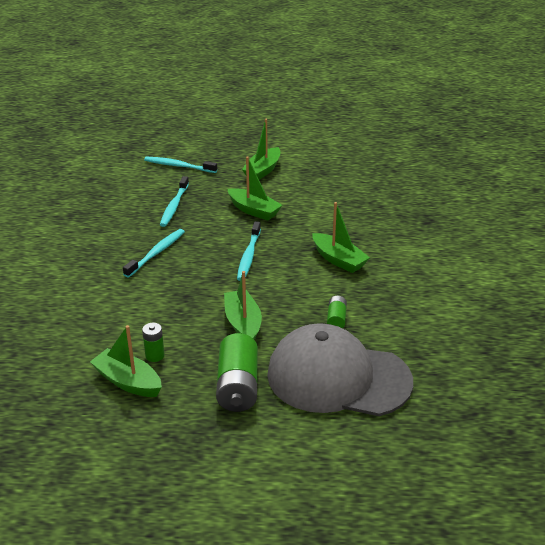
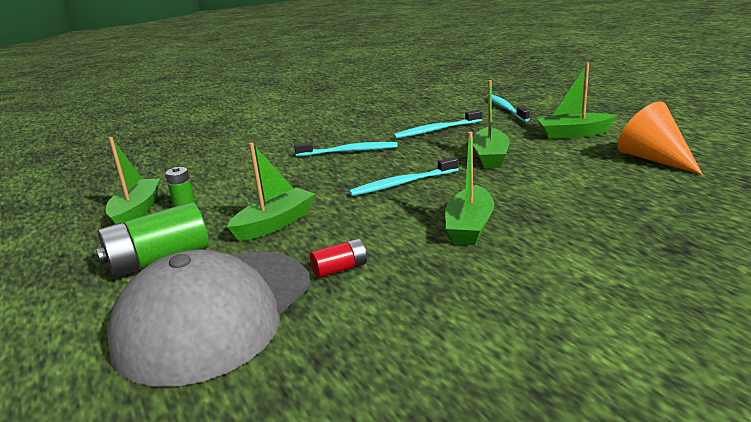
camera: 60 degrees right, 10 degrees down
(333, 171) = (654, 159): none -> orange cone
(336, 319) = (340, 269): green battery -> red battery
(338, 377) = (216, 313): grey cap -> grey cap turned 135 degrees counterclockwise

